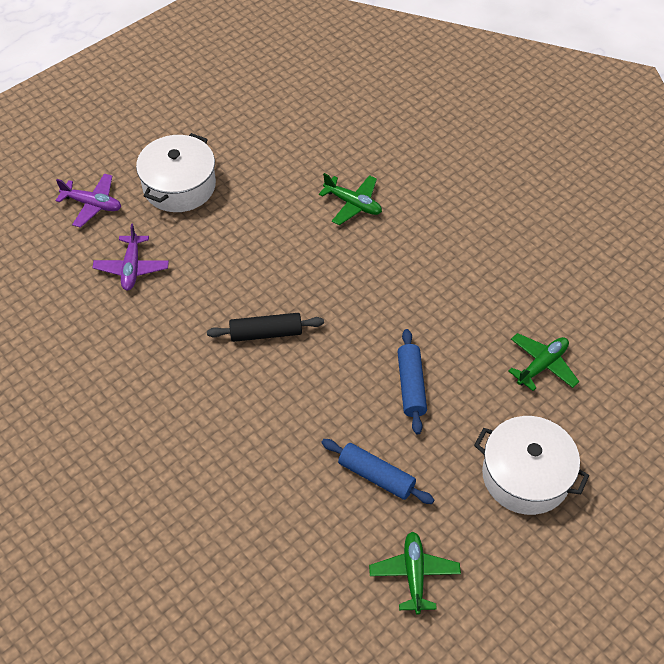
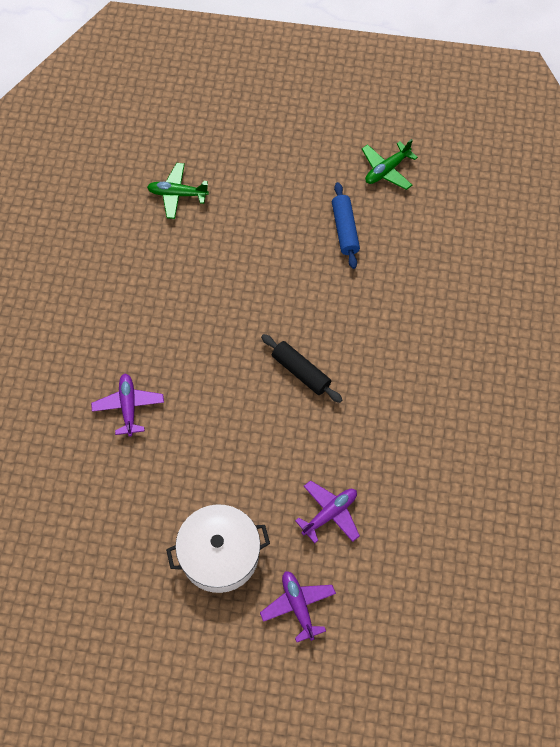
camera: 130 degrees left, 10 degrees up
(353, 204) = (128, 406): green plane -> purple plane
(411, 386) = (261, 255): blue rolling pin -> none
(526, 475) = (270, 156): white pot -> none

